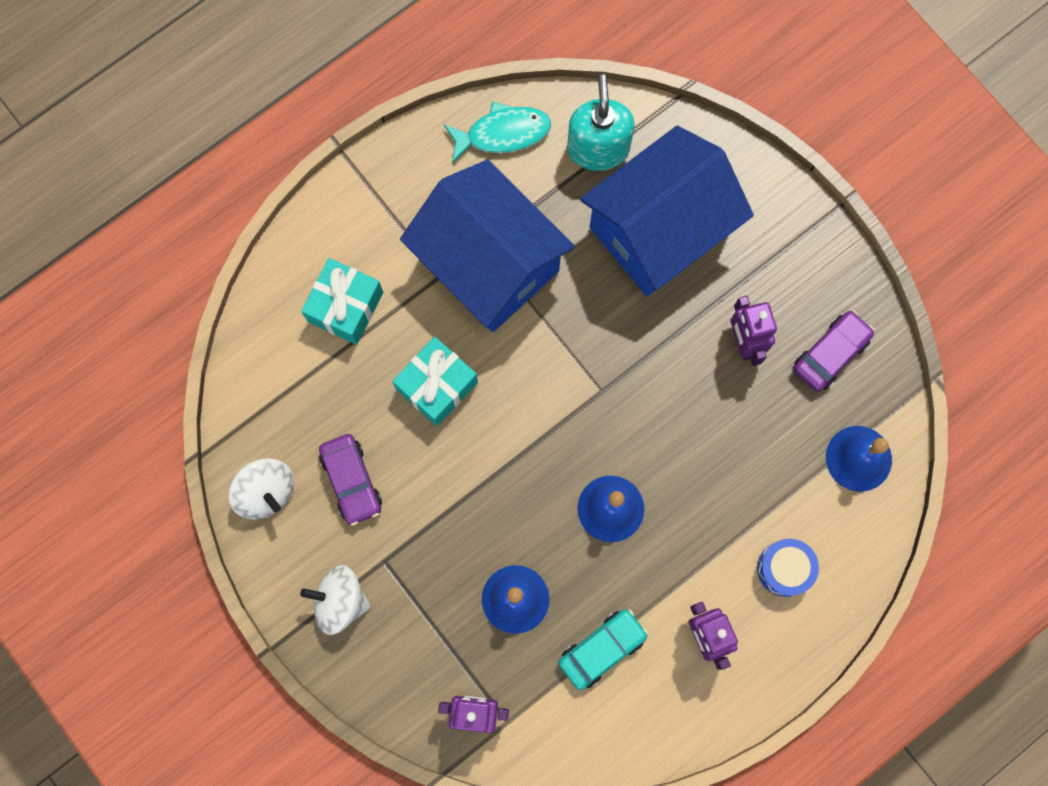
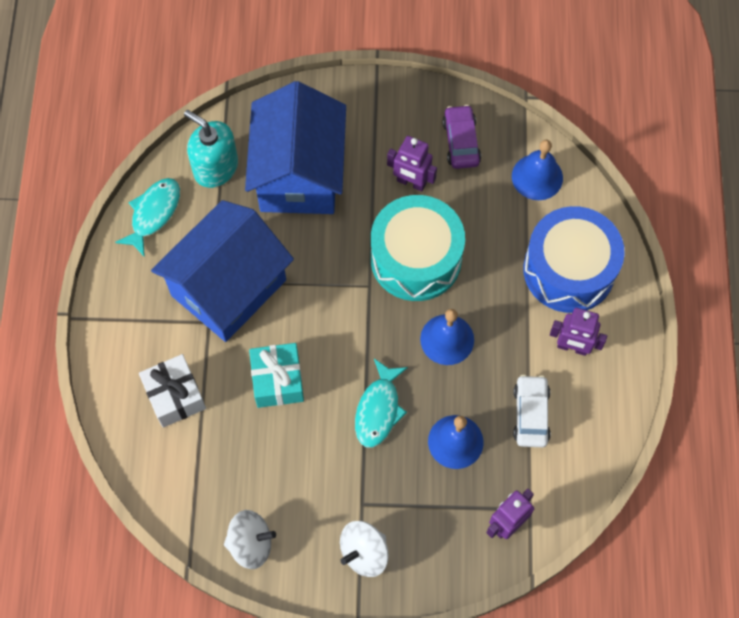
camera: 50 degrees left, 10 degrees down
(345, 307) = (175, 396): turquoise gift -> white gift
(351, 481) = (292, 483): purple car -> none
(486, 501) = (378, 409): none -> turquoise fish
(489, 264) = (228, 287): blue house -> blue house turned 45 degrees counterclockwise
(602, 649) = (530, 414): turquoise car -> white car
(668, 411) = (416, 258): none -> turquoise drum
(784, 568) = (569, 270): blue drum -> blue drum, size x2.12

